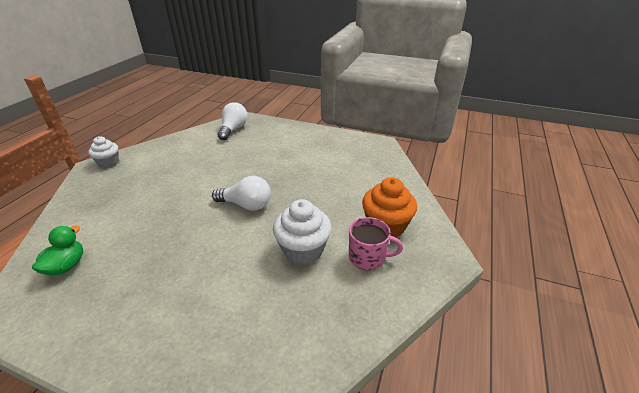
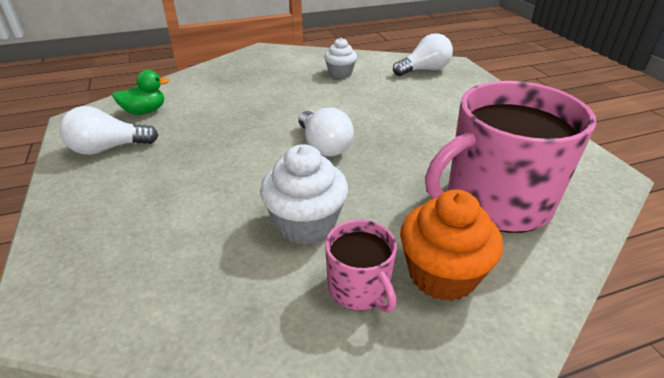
camera: 50 degrees right, 0 degrees up
(86, 310) = (108, 149): none -> white light bulb
(109, 162) = (277, 52): white cupcake -> white cupcake (340, 73)
(360, 181) = (496, 201): none -> pink mug

